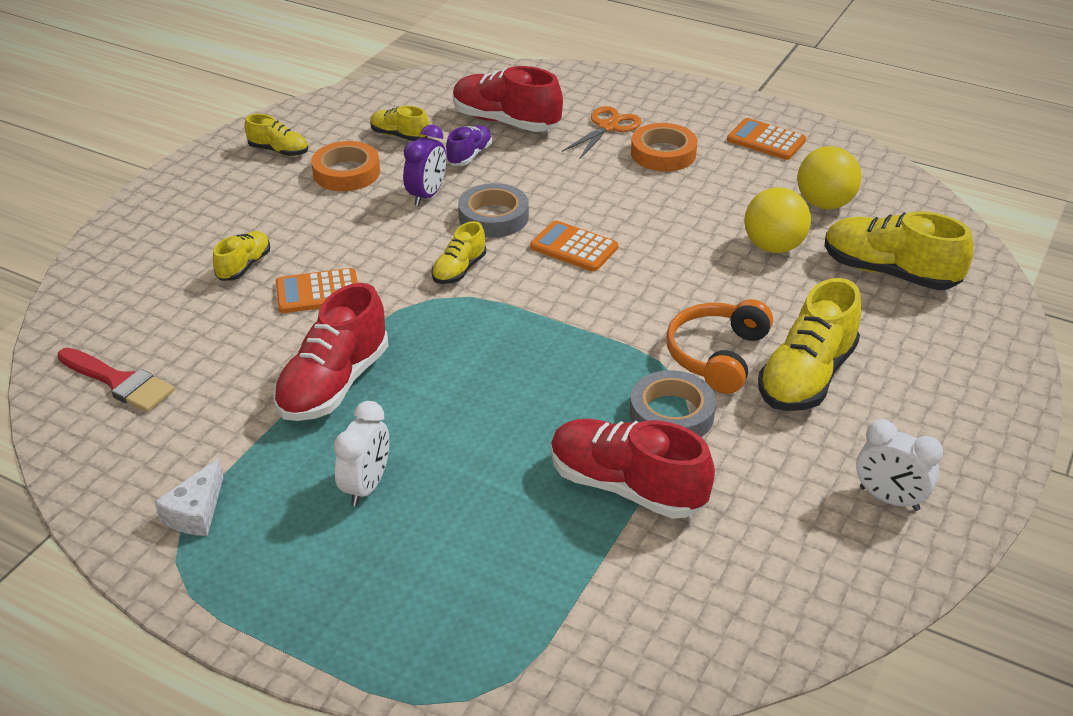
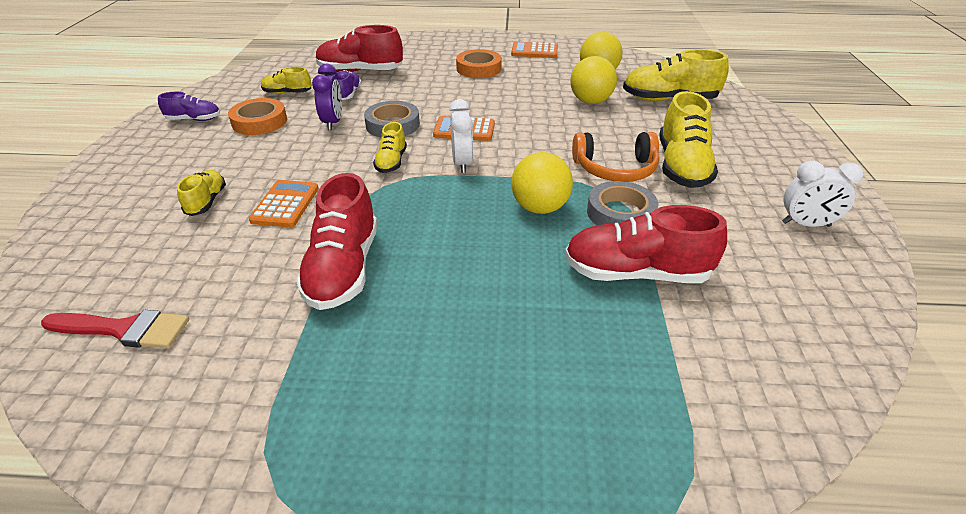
camera: 25 degrees left, 0 degrees up
(196, 512) = (273, 430): white cheese -> none
(279, 151) = (194, 119): yellow shoe -> purple shoe
(318, 292) = (285, 204): orange calculator -> orange calculator turned 135 degrees clockwise
(366, 486) = (429, 344): white clock -> white clock (462, 163)
(583, 378) = (539, 208): none -> yellow ball
(607, 127) = (431, 62): orange scissors -> none
(717, 355) = (615, 169): orange headphones -> orange headphones turned 90 degrees counterclockwise

